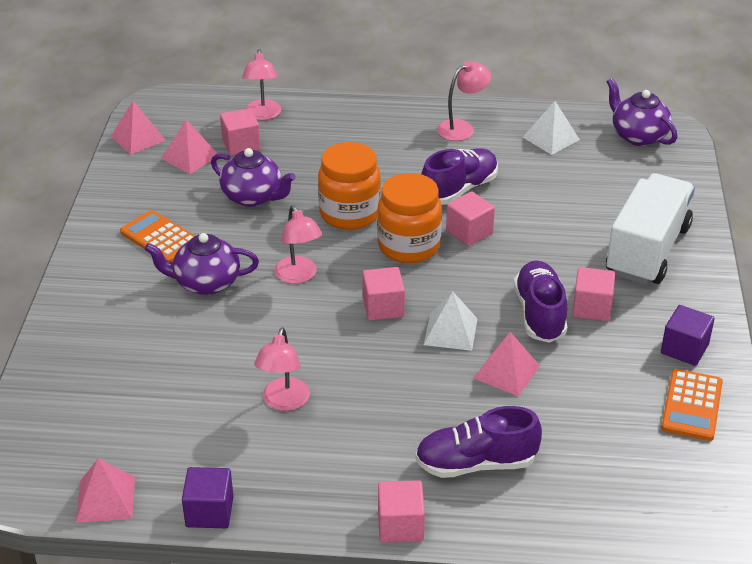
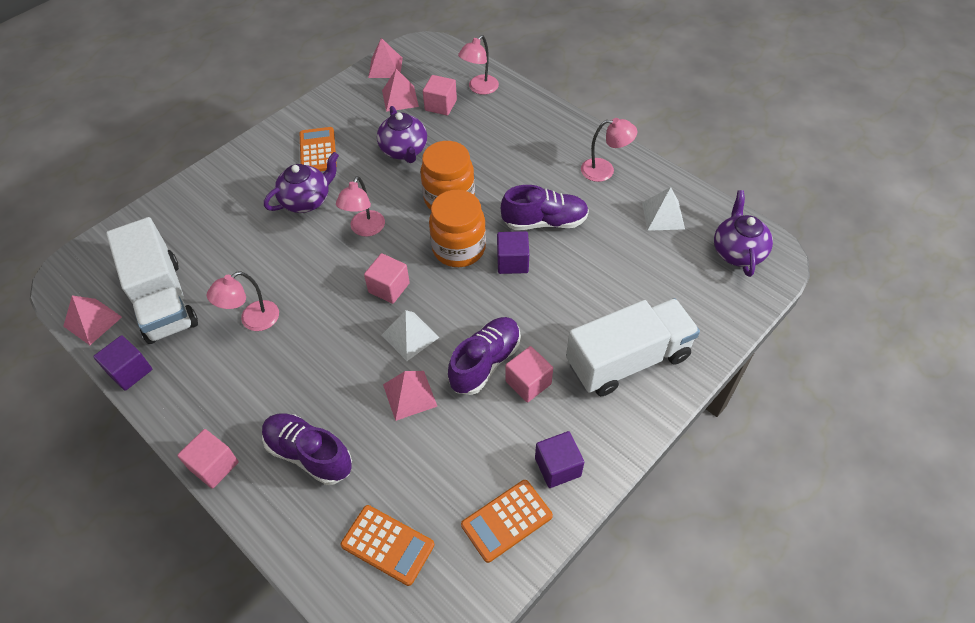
camera: 40 degrees right, 15 degrees up
(162, 439) = (163, 300): none -> white truck
(206, 283) = (307, 200): purple teapot -> purple teapot turned 105 degrees clockwise
(469, 232) = (512, 262): pink cube -> purple cube
(624, 479) = (387, 545): none -> orange calculator

